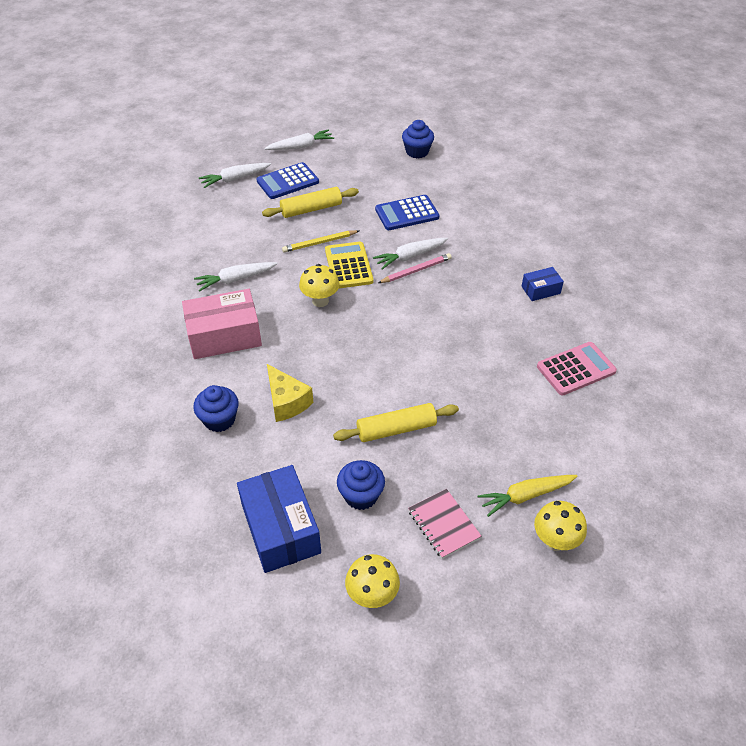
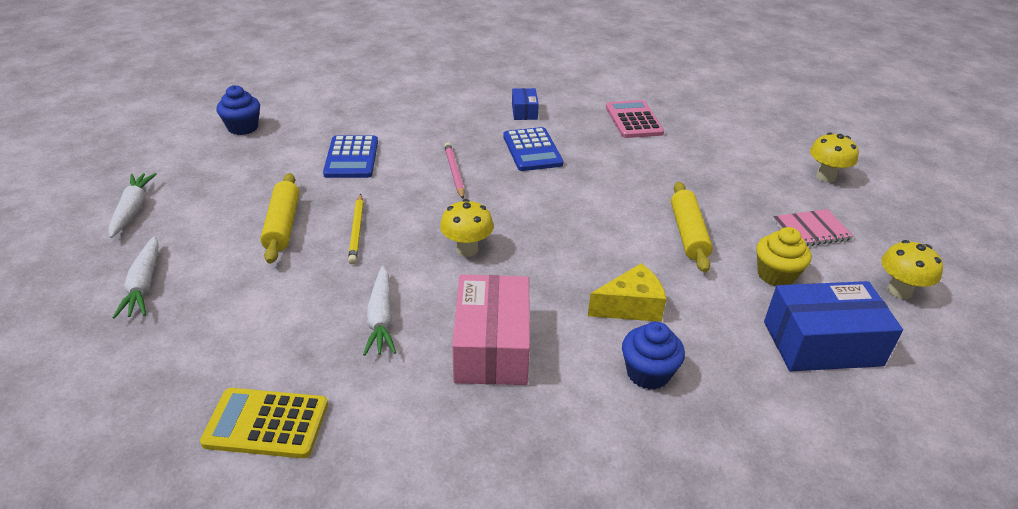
camera: 75 degrees left, 10 degrees down
(287, 182) = (203, 235): blue calculator -> blue calculator (532, 150)
(348, 266) = (416, 216): yellow calculator -> yellow calculator (266, 424)
(361, 495) = (776, 275): blue cupcake -> yellow cupcake
(410, 256) = (428, 171): white carrot -> none
(525, 496) = (777, 179): yellow carrot -> none

